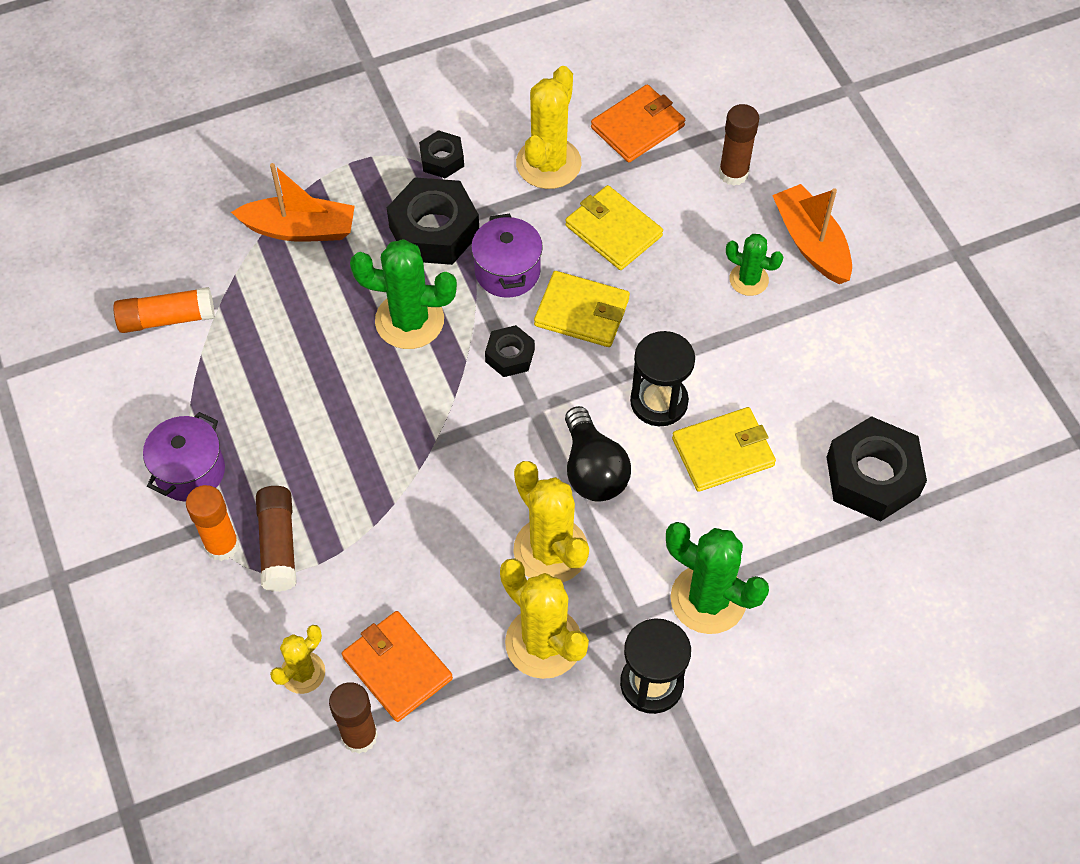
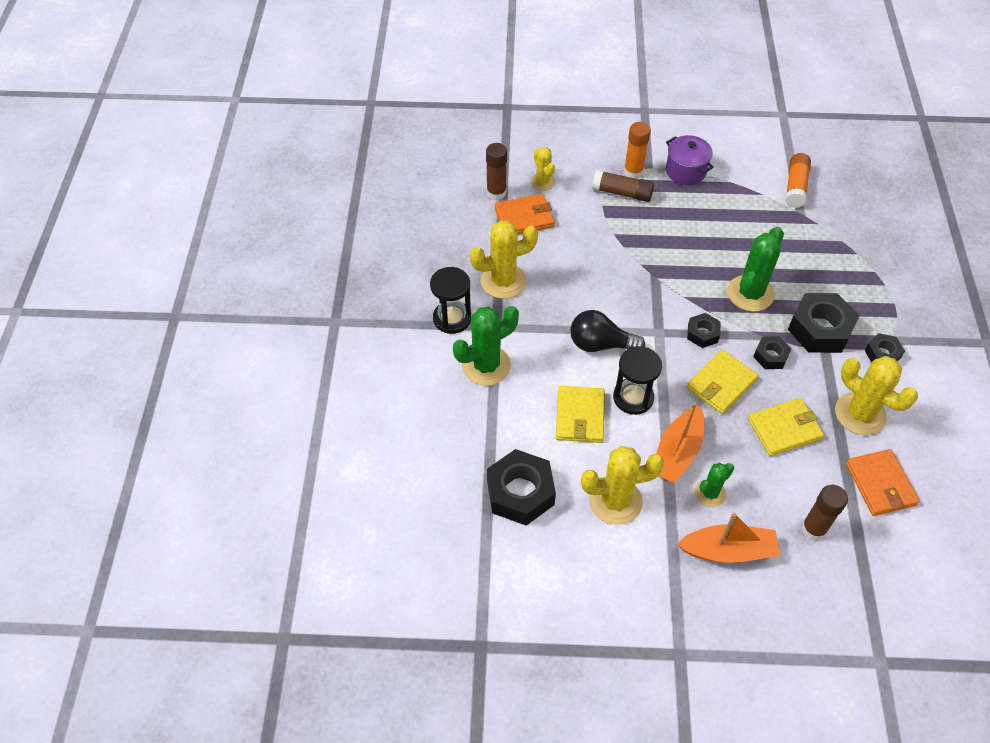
camera: 115 degrees right, 5 degrees down
(300, 229) = (844, 263): orange boat -> orange boat (677, 452)
(507, 271) = (770, 356): purple pot -> black nut
(550, 550) = (557, 304): yellow cactus -> yellow cactus (615, 501)

